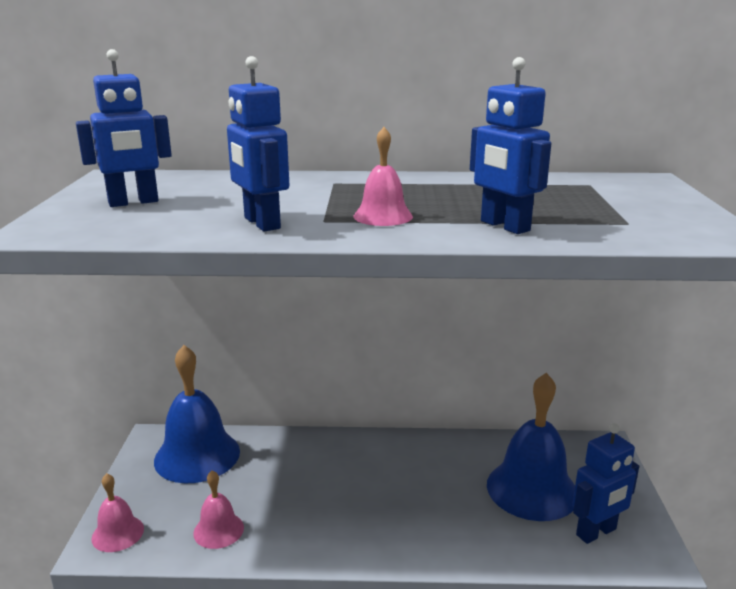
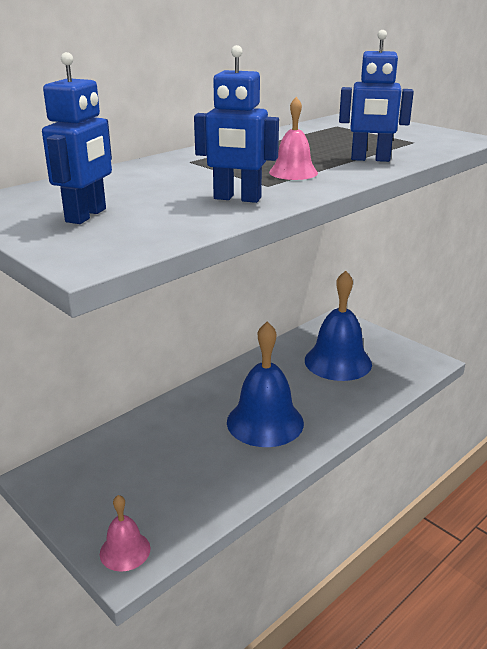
camera: 45 degrees left, 5 degrees up
(197, 455) = (97, 466): blue bell -> blue bell (265, 422)
(218, 530) = (197, 497): pink bell -> none
(596, 532) = (395, 365): blue robot -> none

